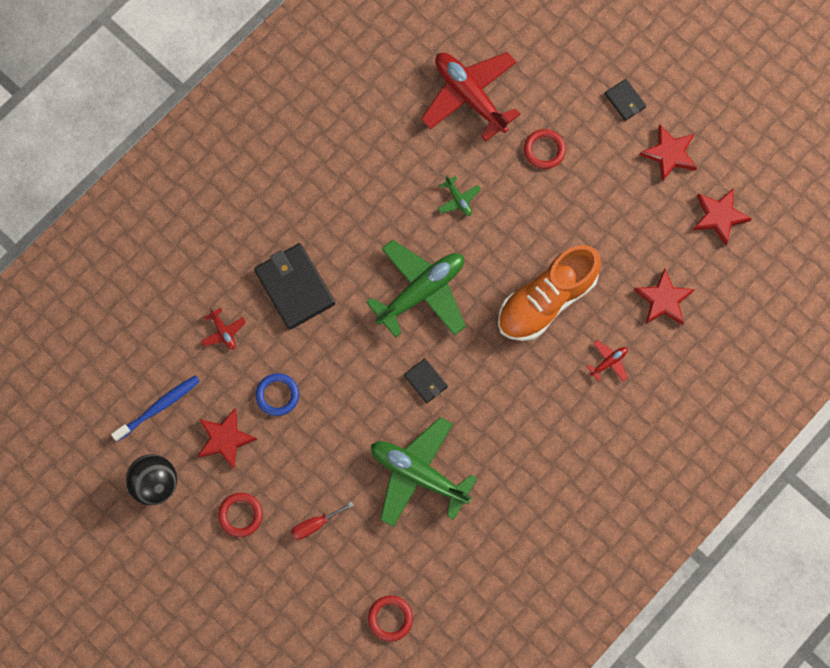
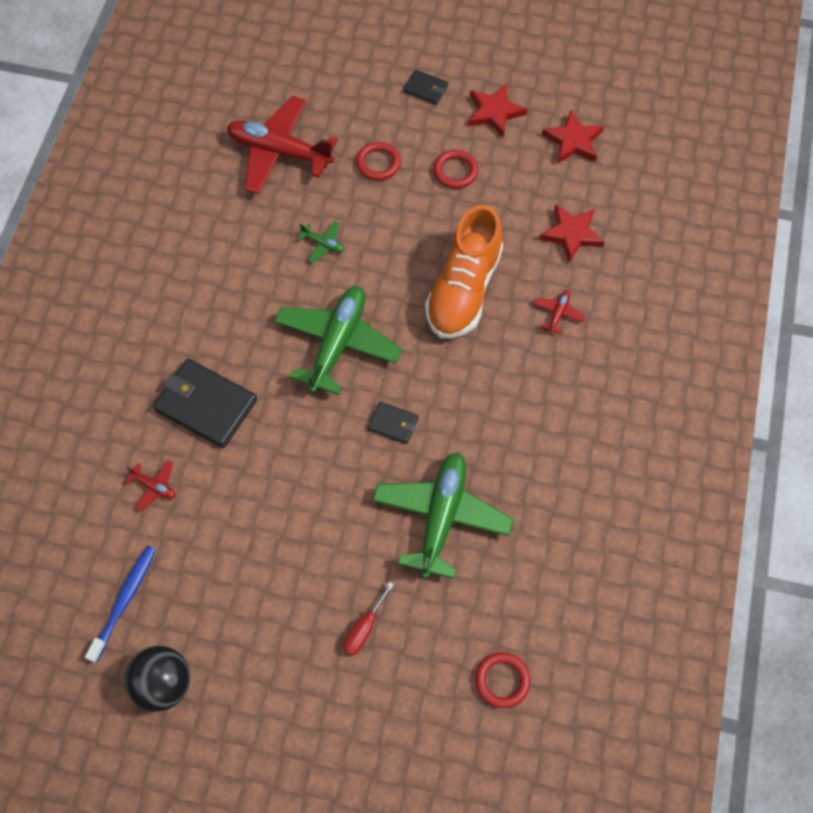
camera: 30 degrees left, 10 degrees down
(225, 439) = (216, 594): red star -> none
(240, 515) = (278, 664): red ring -> red ring (455, 171)
(277, 395) = (248, 519): blue ring -> none
(419, 474) = (441, 517): green plane -> green plane turned 105 degrees clockwise

